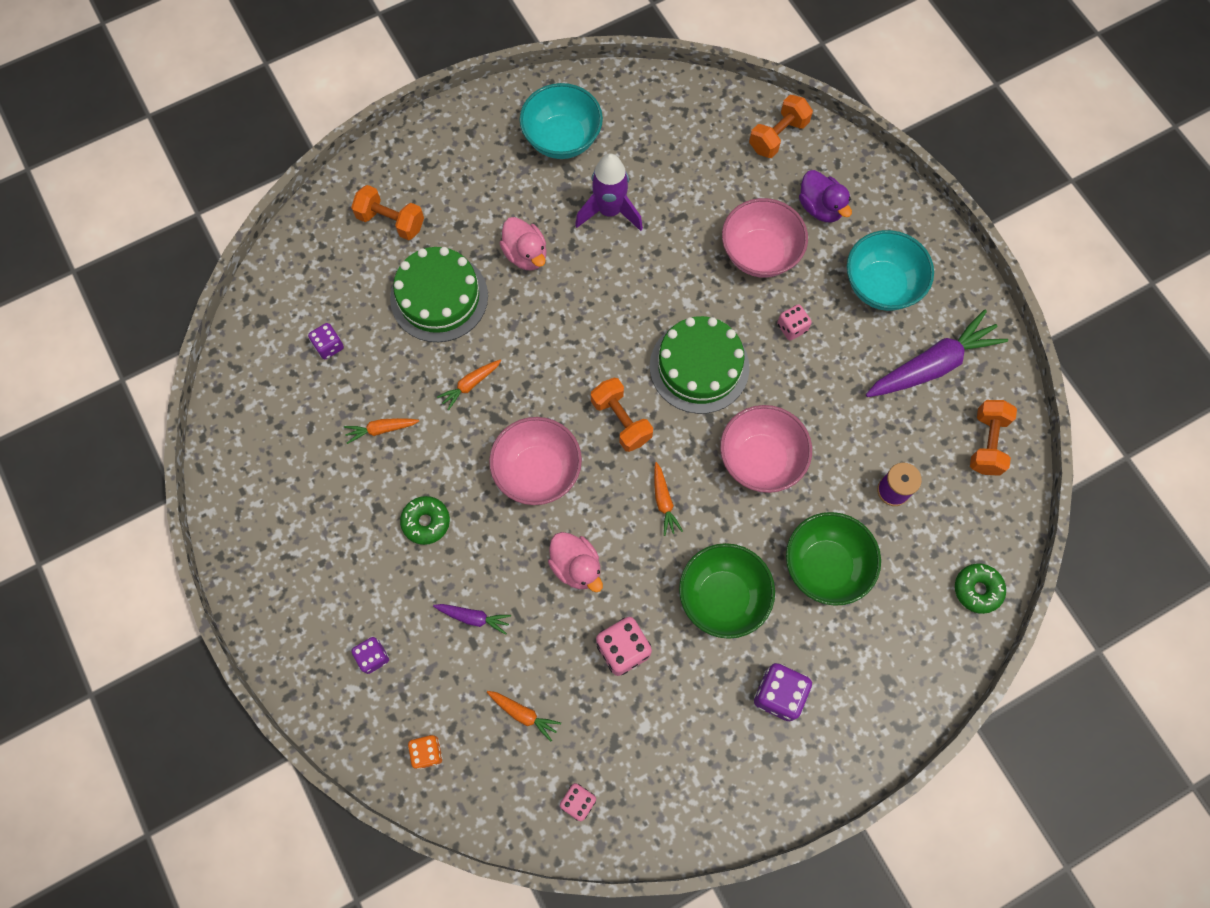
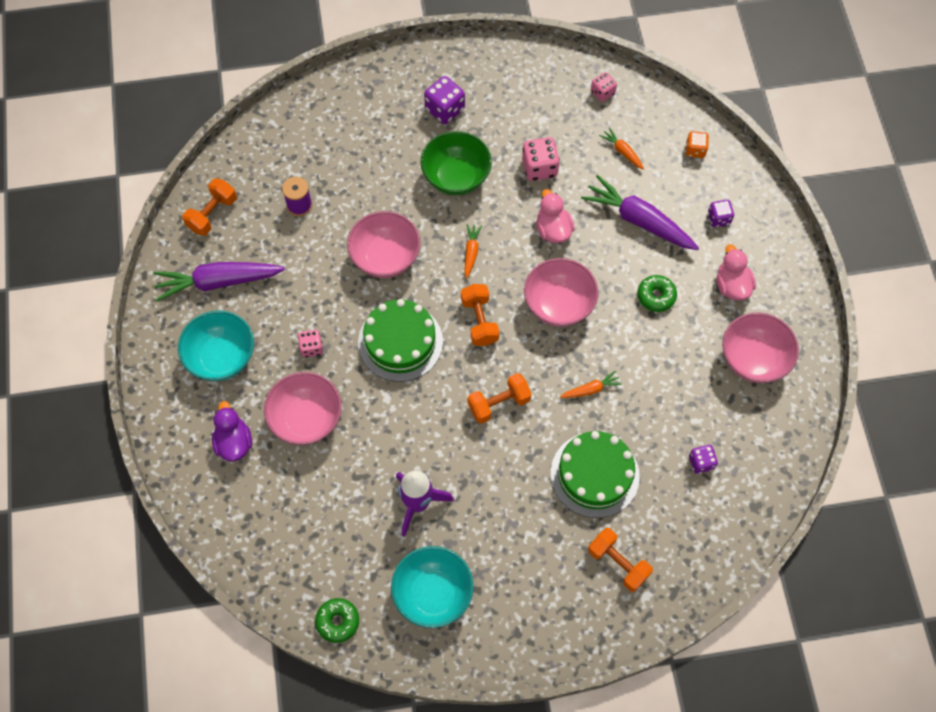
camera: 160 degrees left, 5 degrees down
(294, 482) = (753, 359): none -> pink bowl
(382, 429) = (673, 377): orange carrot -> none
(473, 617) = (639, 221): purple carrot -> purple carrot, size x2.12
(526, 254) = (507, 488): pink duck -> pink duck (732, 285)
(778, 136) = (235, 525): orange dumbbell -> orange dumbbell (499, 403)
(825, 566) = (374, 173): green bowl -> none
(977, 590) = (277, 126): green donut -> green donut (338, 621)

